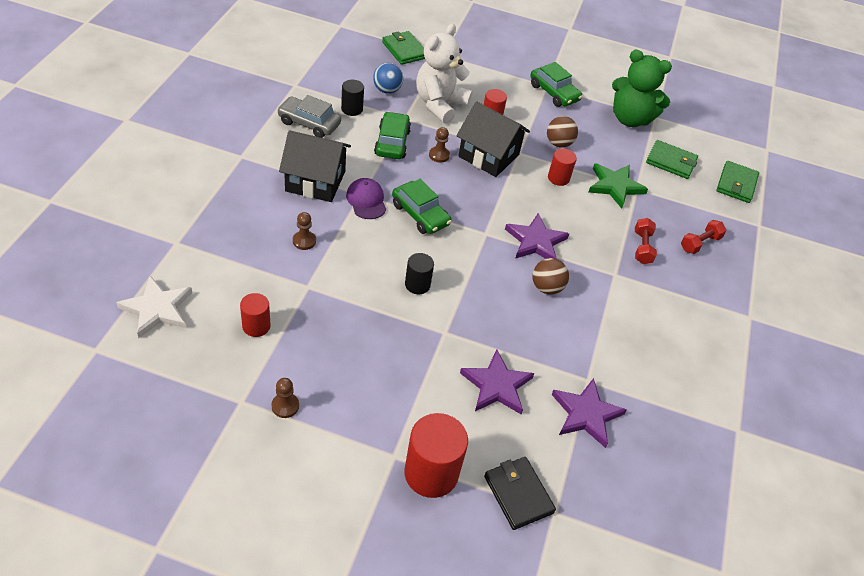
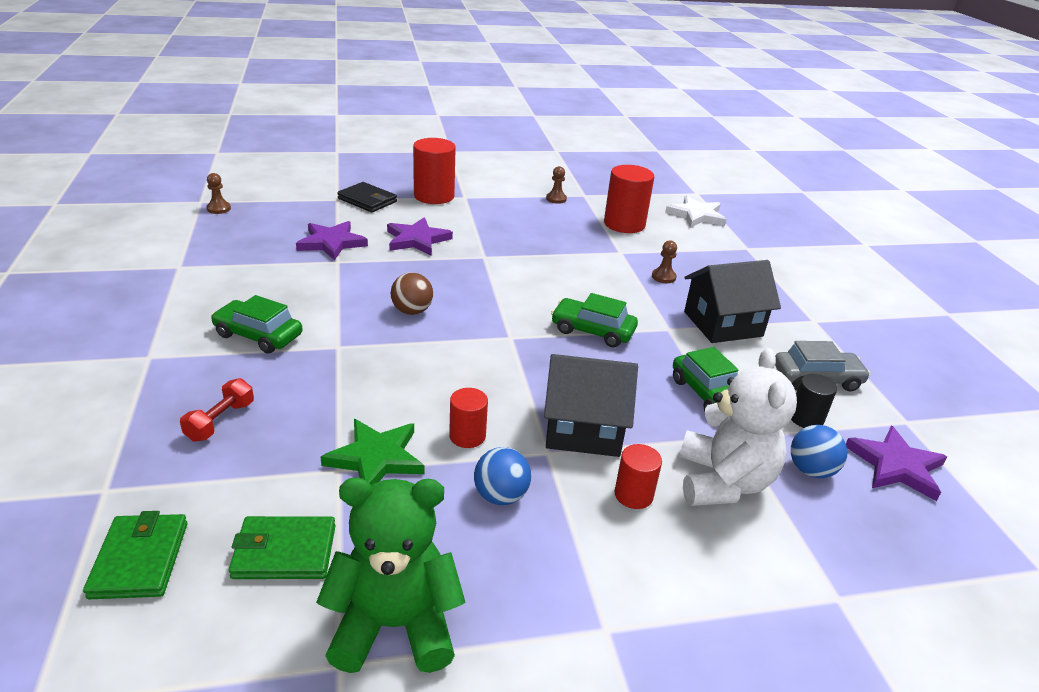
camera: 155 degrees right, 15 degrees down
(256, 326) = (624, 224): red cylinder -> red cylinder, size x1.78
(366, 200) = (656, 324): purple cap -> none
(404, 50) = (896, 571): green wallet -> none
(417, 284) = (537, 278): black cylinder -> none
(439, 155) = (642, 402): brown pawn -> brown pawn (219, 209)
(536, 241) = (449, 348): purple star -> purple star (896, 466)
(554, 93) = (579, 615): green car -> green car (258, 335)
(558, 143) = (501, 496): brown ball -> blue ball
(642, 247) = (309, 386): red dumbbell -> none

